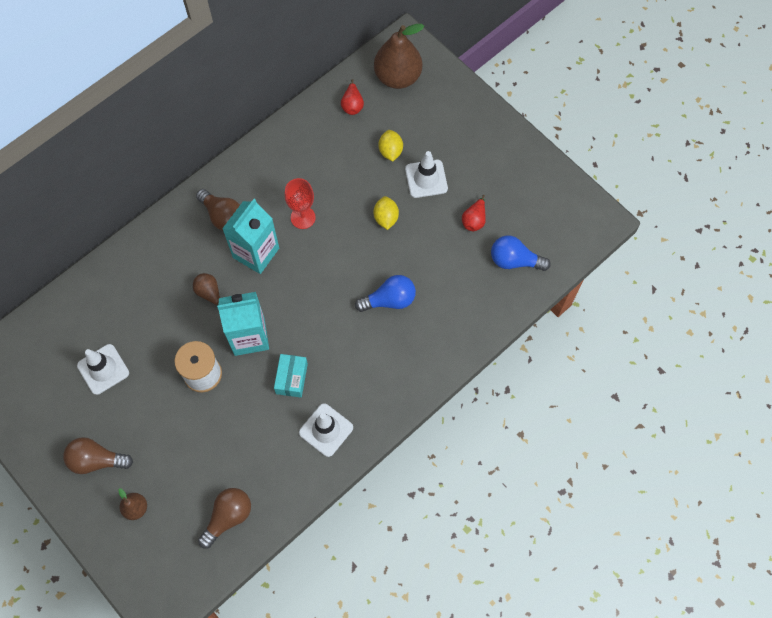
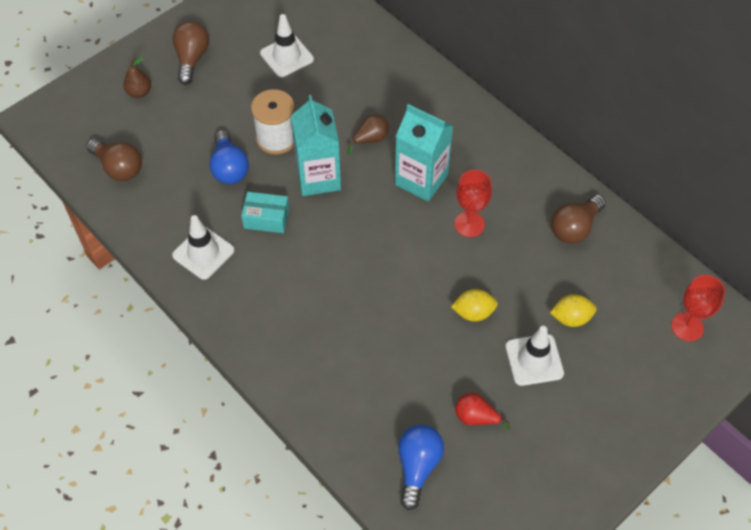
camera: 90 degrees right, 10 degrees down
(222, 216) = (467, 146): brown light bulb -> brown light bulb (575, 227)
(352, 105) = (635, 274): red pear -> none
(389, 300) = (361, 316): blue light bulb -> blue light bulb (229, 168)
(397, 77) = (687, 327): brown pear -> red goblet

